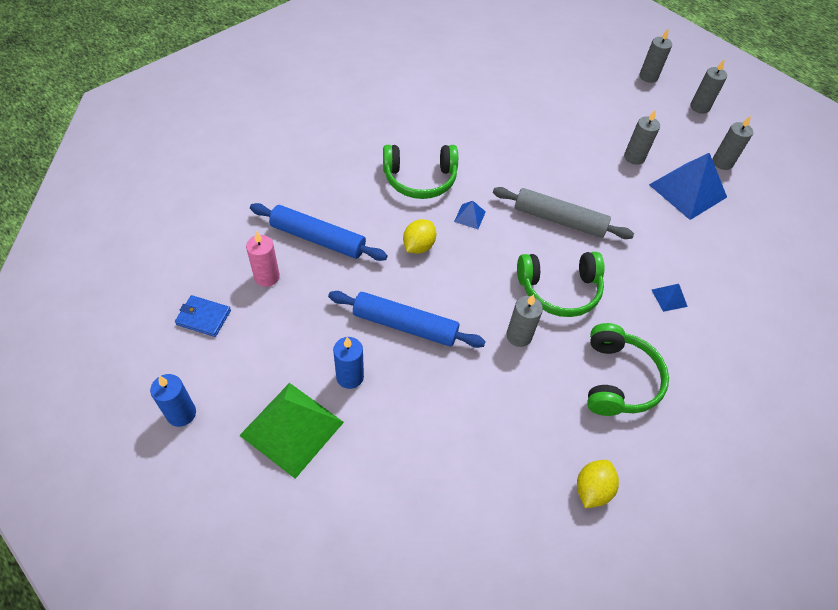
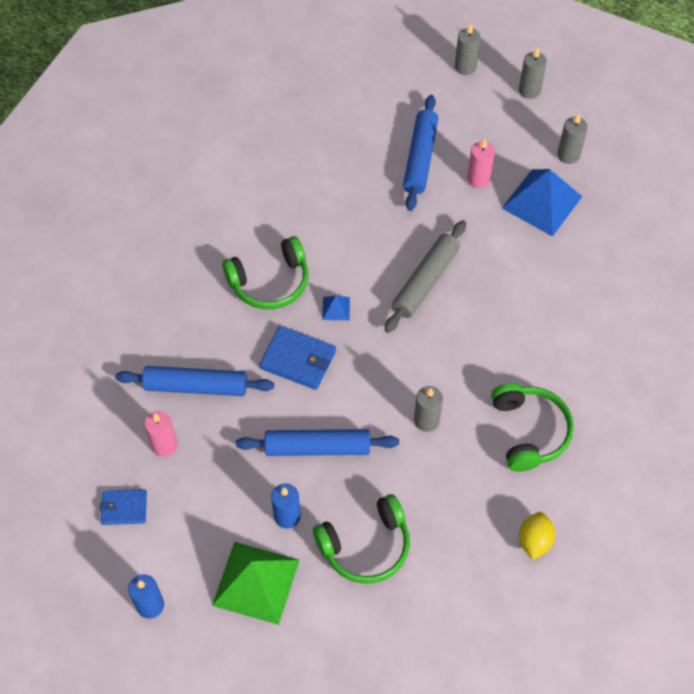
camera: 15 degrees left, 5 degrees up
(418, 246) = (298, 359): yellow lemon -> blue wallet
(559, 220) = (425, 281): grey rolling pin -> grey rolling pin turned 60 degrees counterclockwise
(559, 290) = (449, 359): green headphones -> green headphones (365, 546)
(587, 127) = (420, 158): none -> blue rolling pin
(634, 157) = (478, 179): grey candle -> pink candle
(669, 298) = (553, 331): blue pyramid -> none

